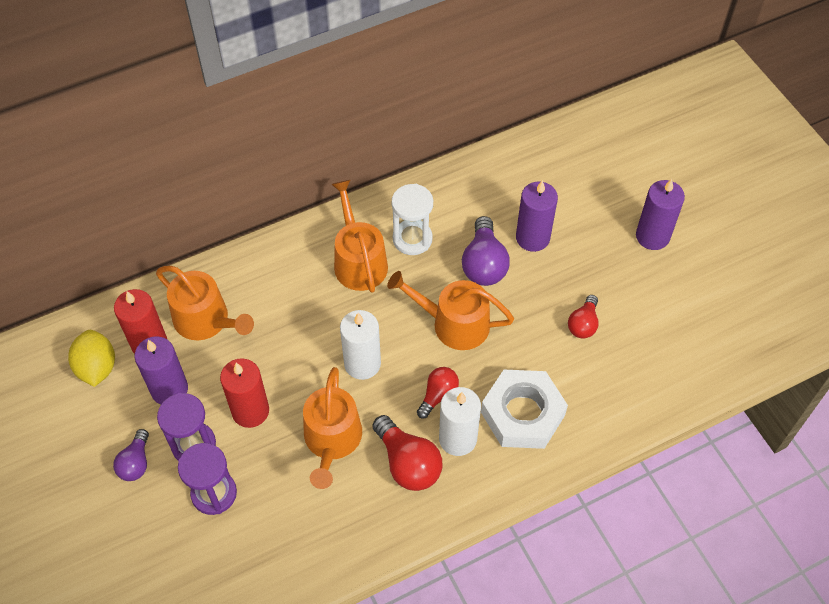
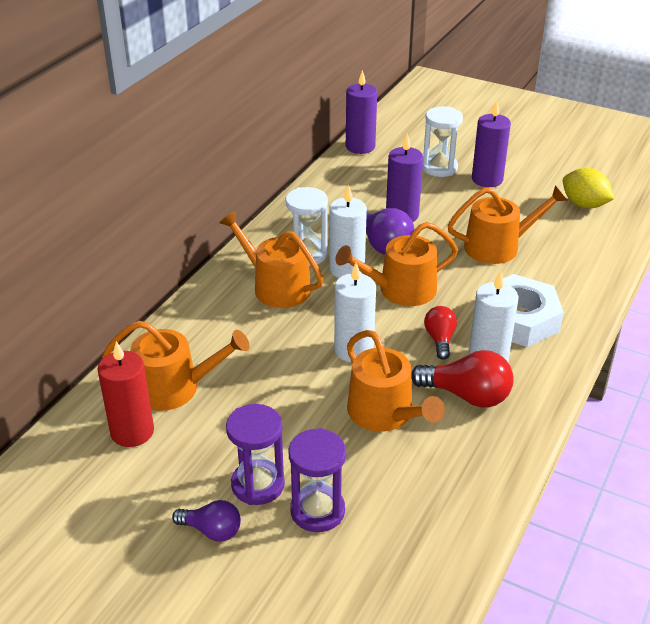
camera: 35 degrees left, 20 degrees down
(97, 367) = (93, 477): yellow lemon -> yellow lemon (584, 205)
(136, 463) = (212, 530): purple light bulb -> purple light bulb turned 45 degrees counterclockwise
(169, 389) = (189, 456): purple candle -> purple candle (360, 147)
(250, 411) = (287, 431): red candle -> none
(430, 274) = (346, 269): none -> white candle
(583, 324) = (498, 247): red light bulb -> orange watering can
(621, 197) = (439, 168): none -> white hourglass

